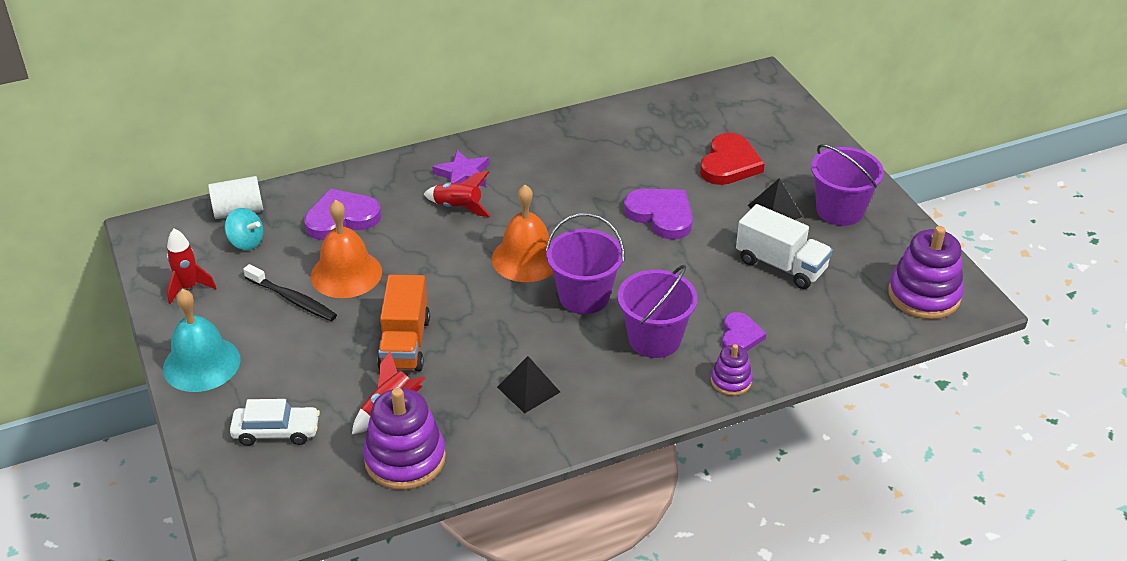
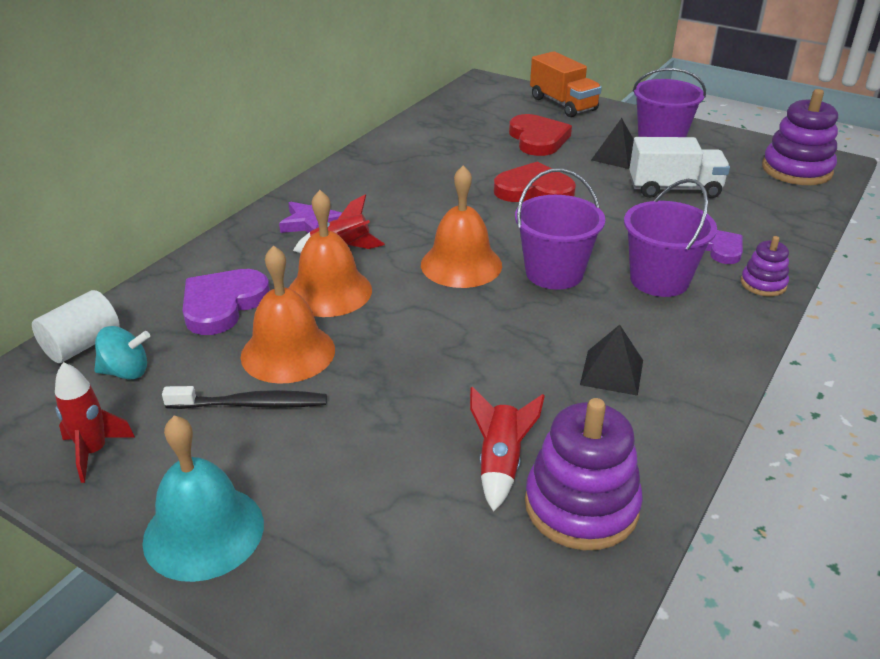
camera: 35 degrees left, 5 degrees down
(276, 432) = (395, 560): white car -> none
(405, 343) = (434, 389): orange truck -> orange truck (563, 104)
(416, 239) = (329, 291): none -> orange bell
(661, 215) = (534, 190): purple heart -> red heart

